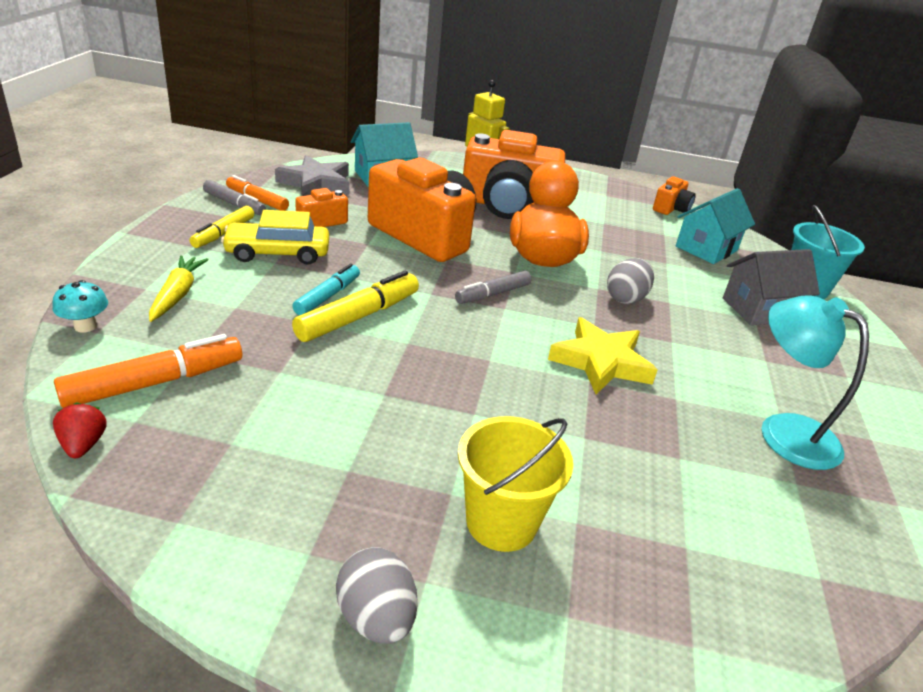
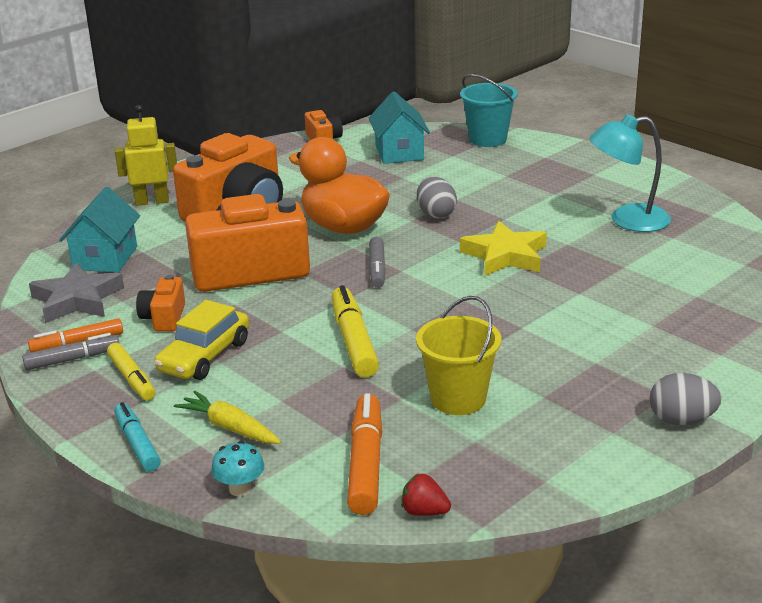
camera: 50 degrees left, 5 degrees down
(327, 296) = (307, 348): turquoise marker -> turquoise marker (137, 444)
(501, 522) = (635, 351): yellow bucket -> yellow bucket (458, 399)
(759, 309) = (497, 169): grey house -> none

